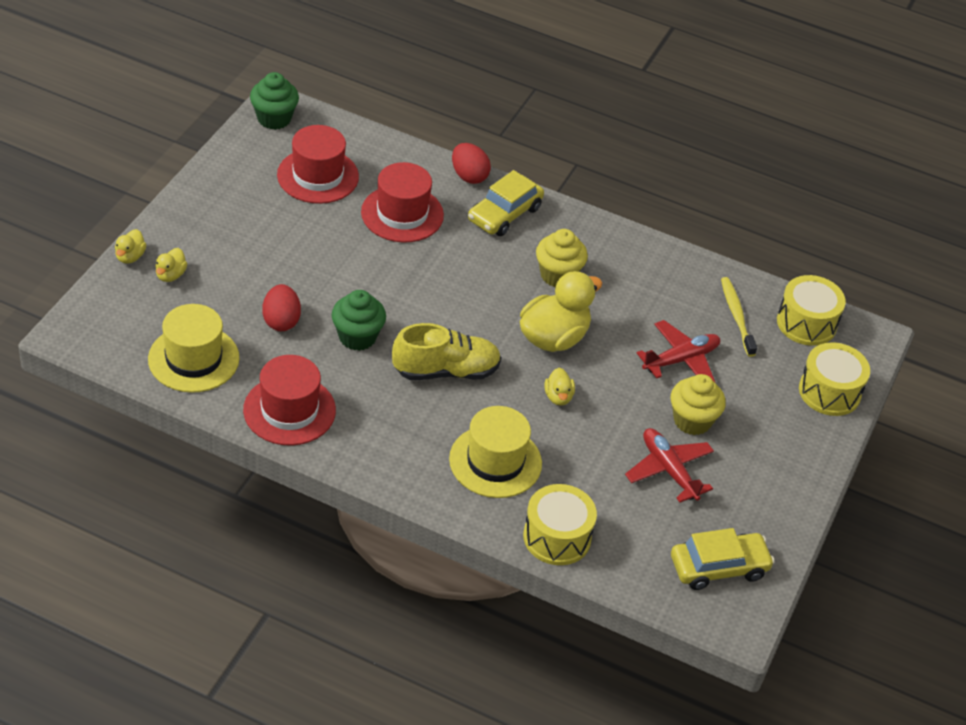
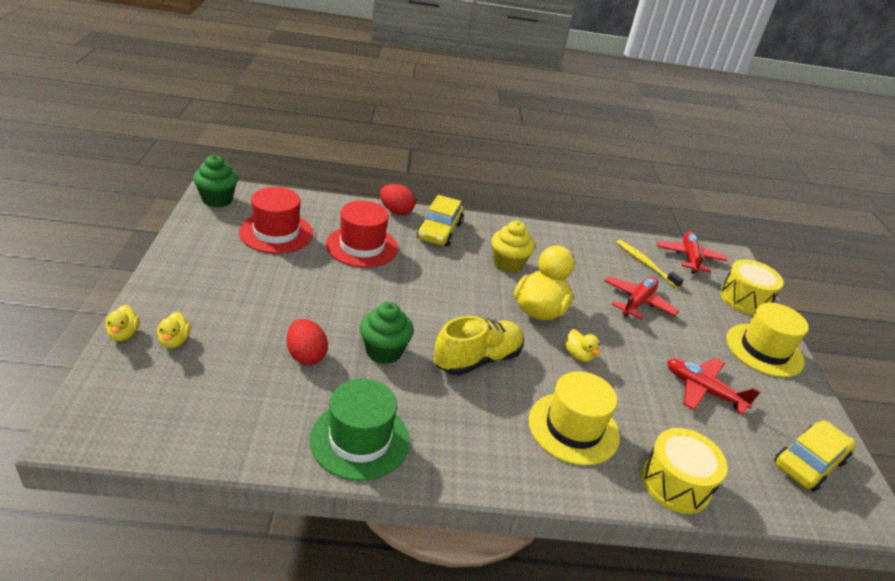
camera: 25 degrees left, 10 degrees down
(193, 359) = (234, 416): yellow hat -> yellow hat (764, 350)
(289, 410) = (360, 440): red hat -> green hat
(692, 421) = (683, 345): yellow cupcake -> none
(806, 323) = (689, 258): yellow drum -> red plane

